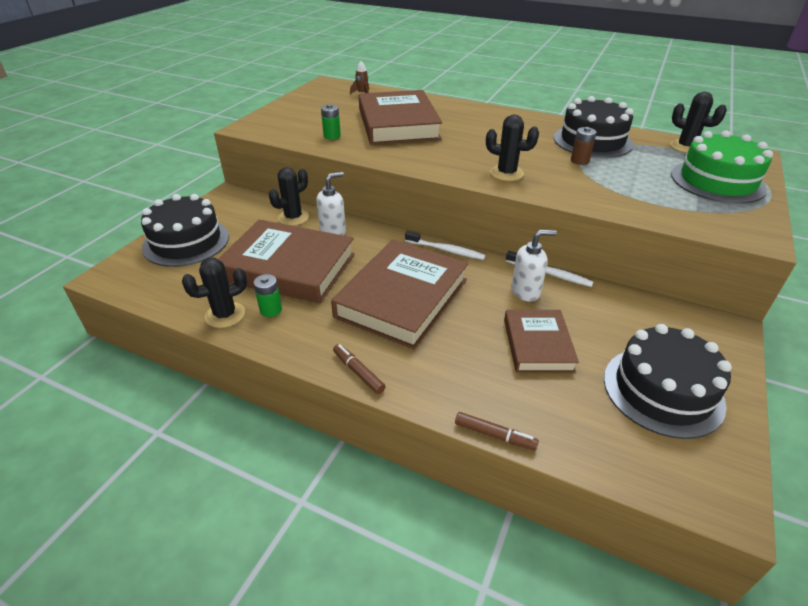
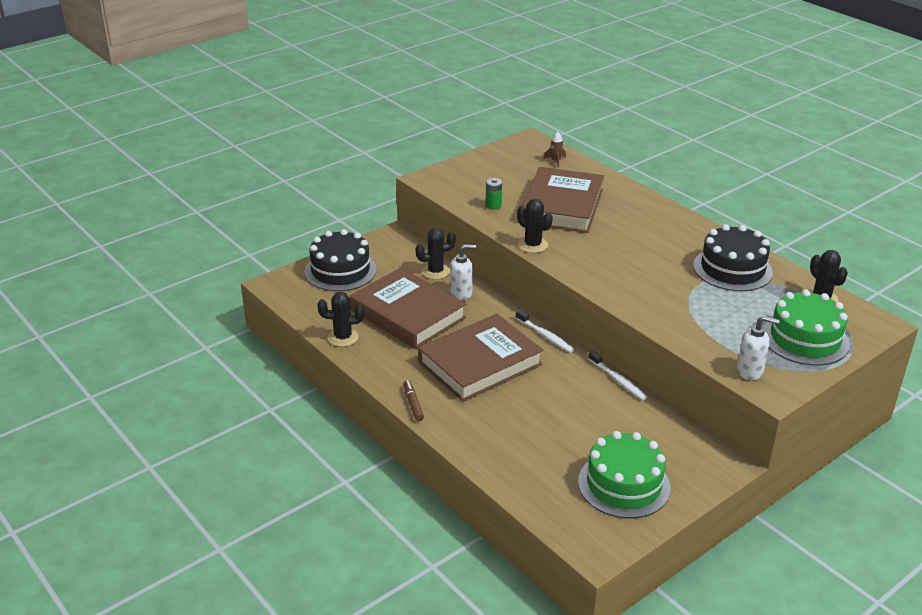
camera: 25 degrees right, 5 degrees down
(271, 310) = (377, 343): green battery -> none
(494, 435) = (477, 469): brown marker -> none
(506, 173) = (616, 281): black cactus -> black cactus (533, 245)
(526, 291) = (584, 387): white soap dispenser -> white soap dispenser (750, 371)
(537, 345) = (557, 427): brown book -> none
(579, 161) = (696, 286): brown battery -> none
(662, 390) = (624, 484): black cake -> green cake

